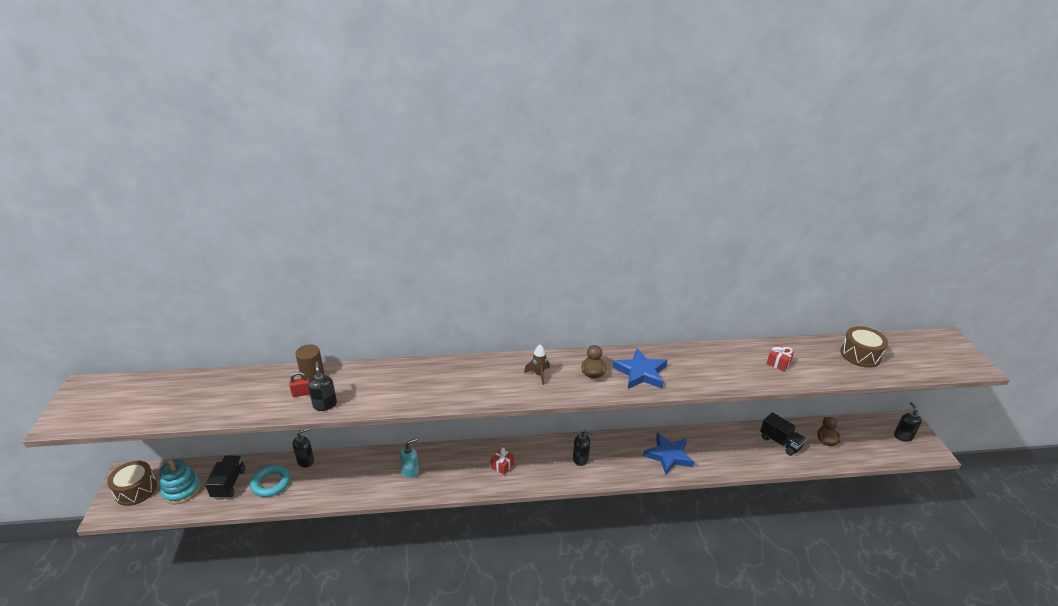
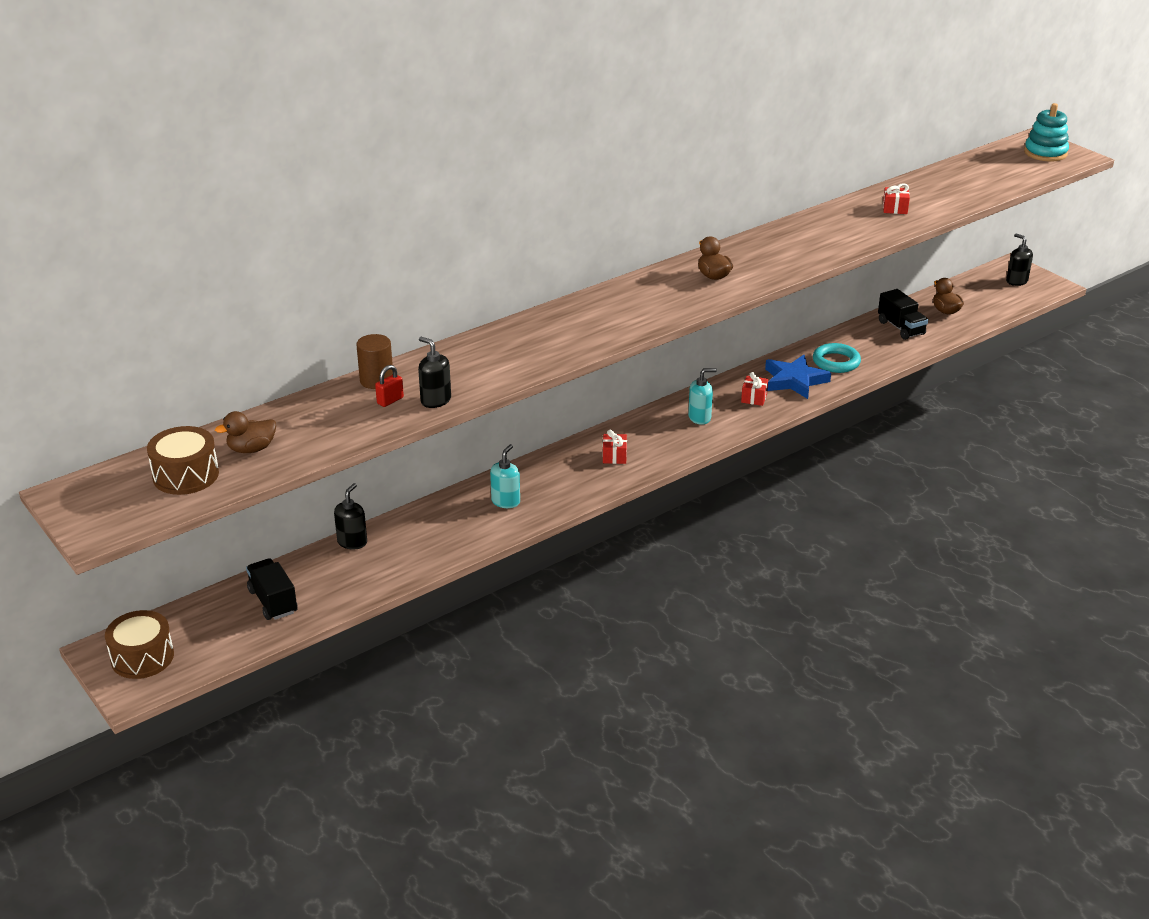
camera: 30 degrees left, 0 degrees up
(182, 490) = (213, 632): turquoise stacking toy -> turquoise stacking toy (1045, 153)
(195, 397) = (251, 449): none -> brown duck
(271, 483) = (333, 579): turquoise ring -> turquoise ring (836, 362)
(539, 374) = (654, 295): brown rocket -> none
(580, 459) = (699, 418): black soap dispenser -> turquoise soap dispenser
(629, 458) = (754, 398): none -> red gift
(640, 373) = (764, 259): blue star -> none
(780, 442) = (901, 328): black truck -> black truck turned 45 degrees clockwise
(860, 355) = (967, 178): brown drum -> brown drum (186, 475)

